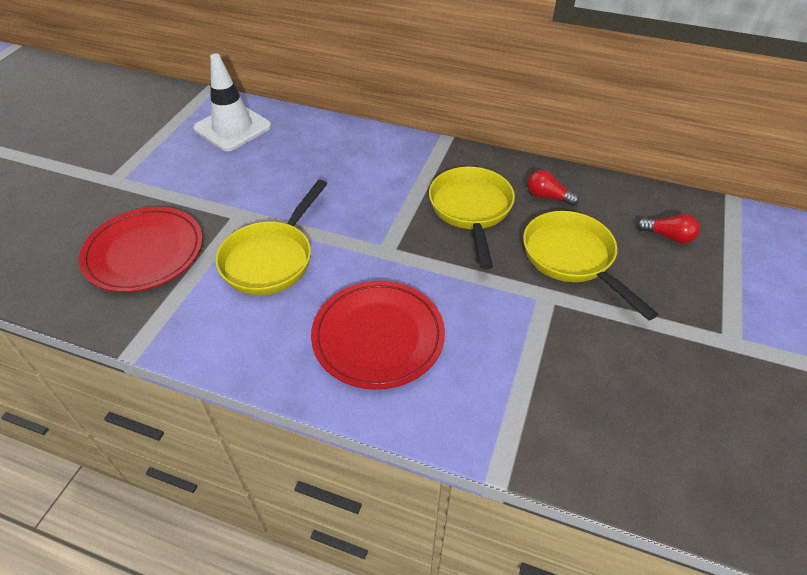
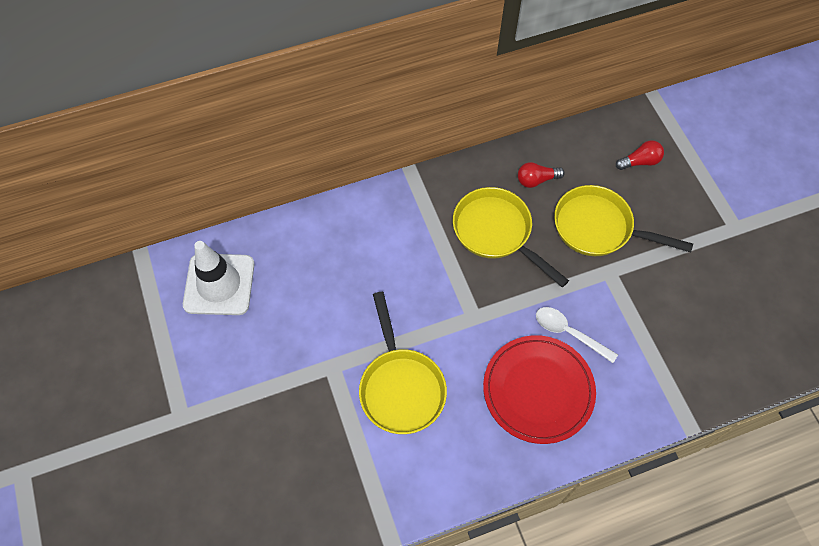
camera: 40 degrees left, 15 degrees up
(144, 252) = (298, 459): red plate -> none
(456, 314) = (568, 333): none -> white spoon

